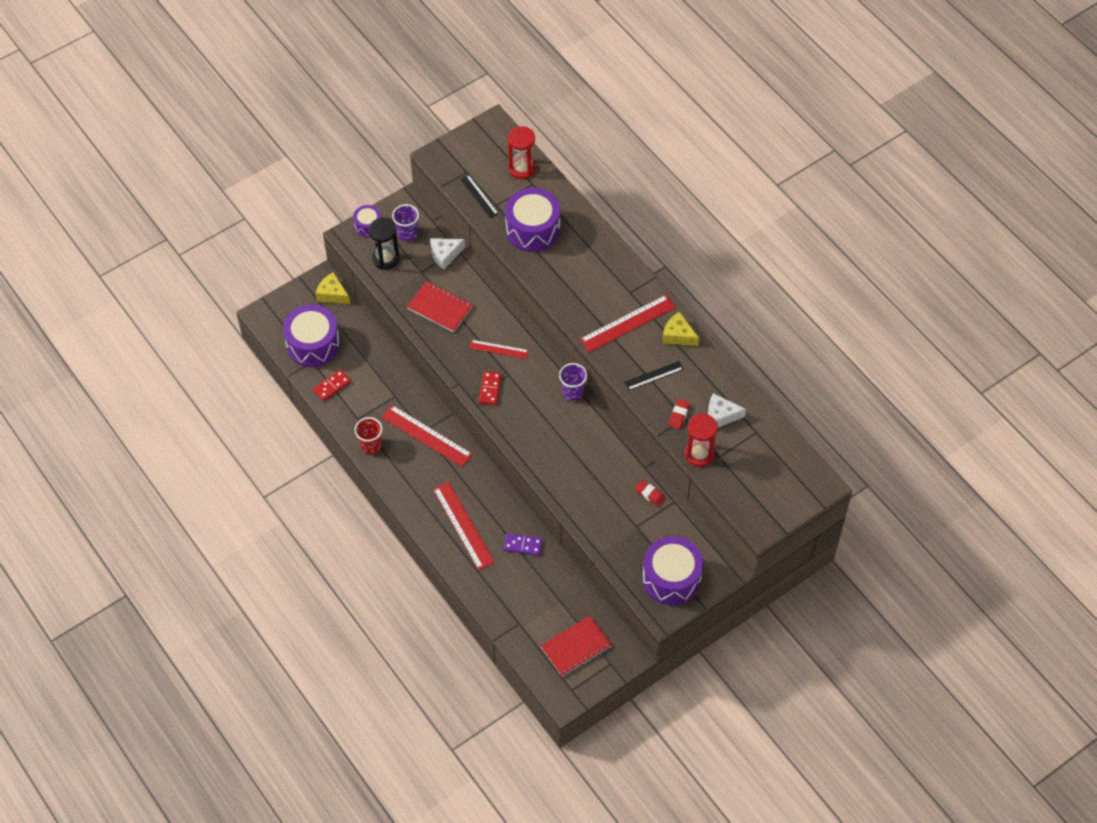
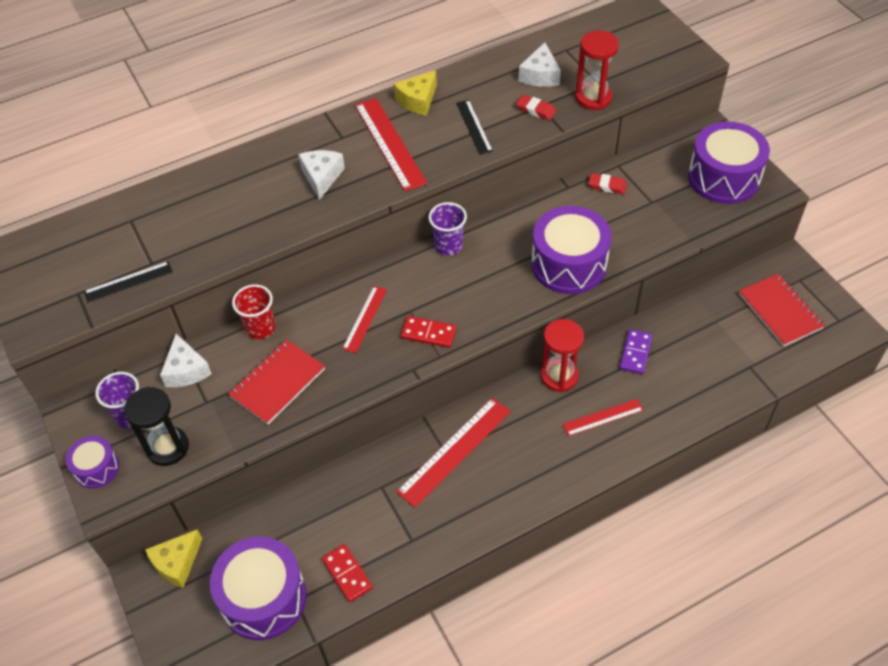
camera: 80 degrees left, 5 degrees down
(371, 445) = (461, 525): red cup -> red cup (260, 328)
(463, 525) = (603, 417): red ruler -> red ruler, size x0.58
(522, 169) = (99, 229): red hourglass -> red hourglass (559, 376)
(532, 229) = (209, 225): purple drum -> purple drum (569, 264)
(587, 286) = (322, 177): none -> white cheese
(650, 494) = (607, 186): red eraser -> red eraser turned 60 degrees clockwise

